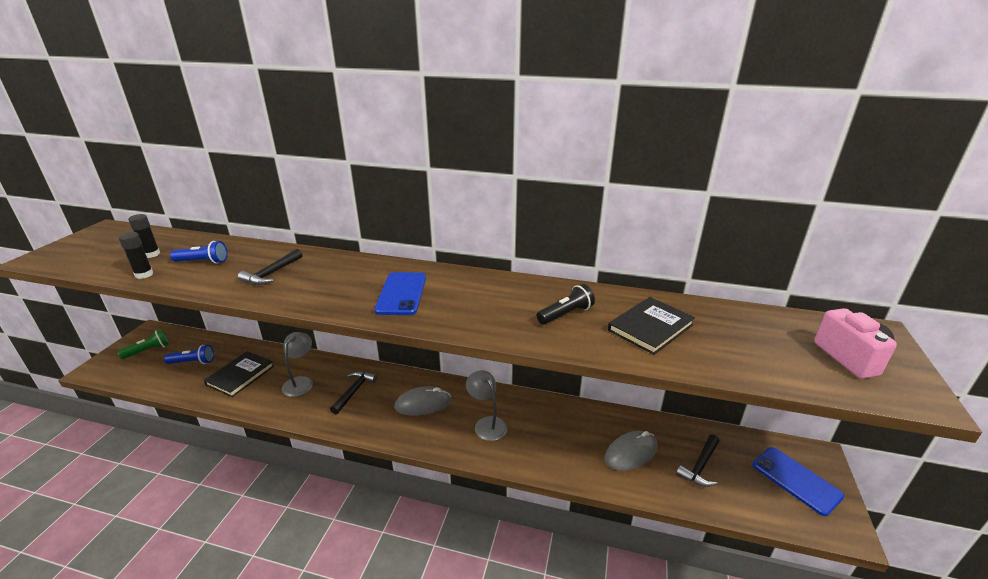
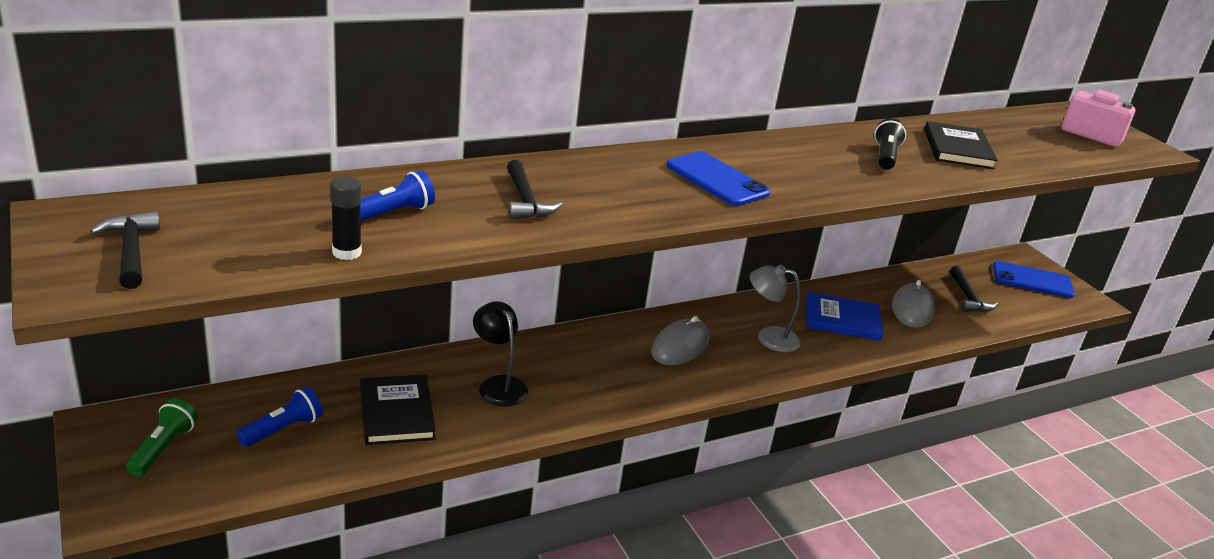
camera: 45 degrees left, 0 degrees up
(151, 254) = (279, 226): black glue stick -> none
(301, 382) = (498, 385): grey lamp -> black lamp
(354, 391) = (583, 366): black hammer -> black hammer (131, 251)
(559, 435) = (842, 320): none -> blue book

